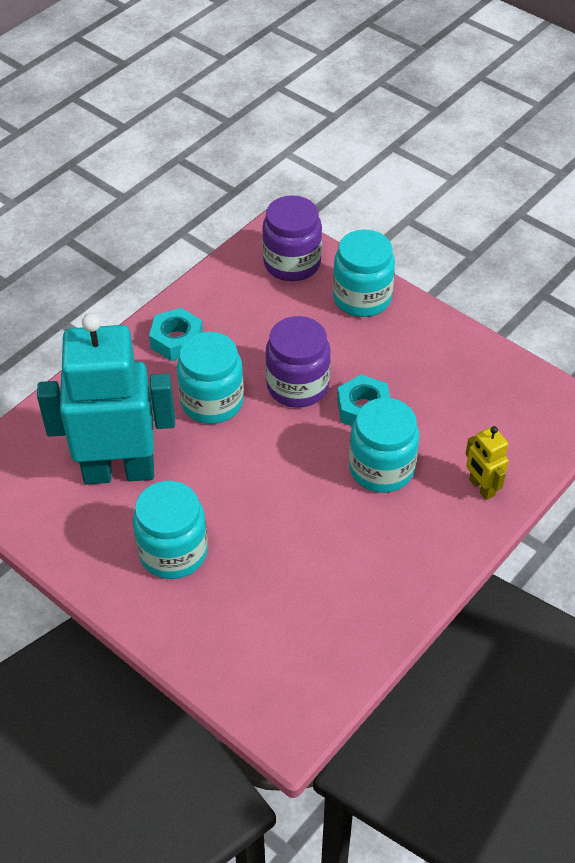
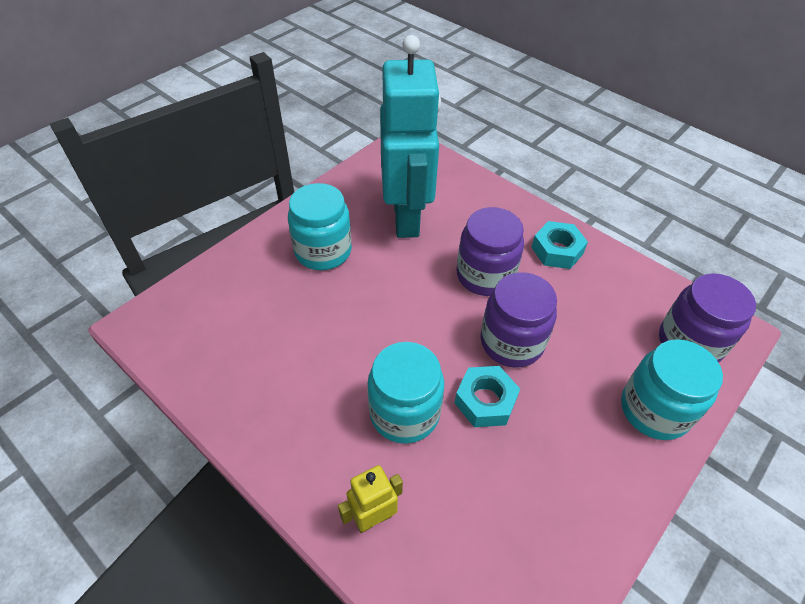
camera: 90 degrees right, 0 degrees up
(212, 402) = (485, 275): turquoise jar -> purple jar

